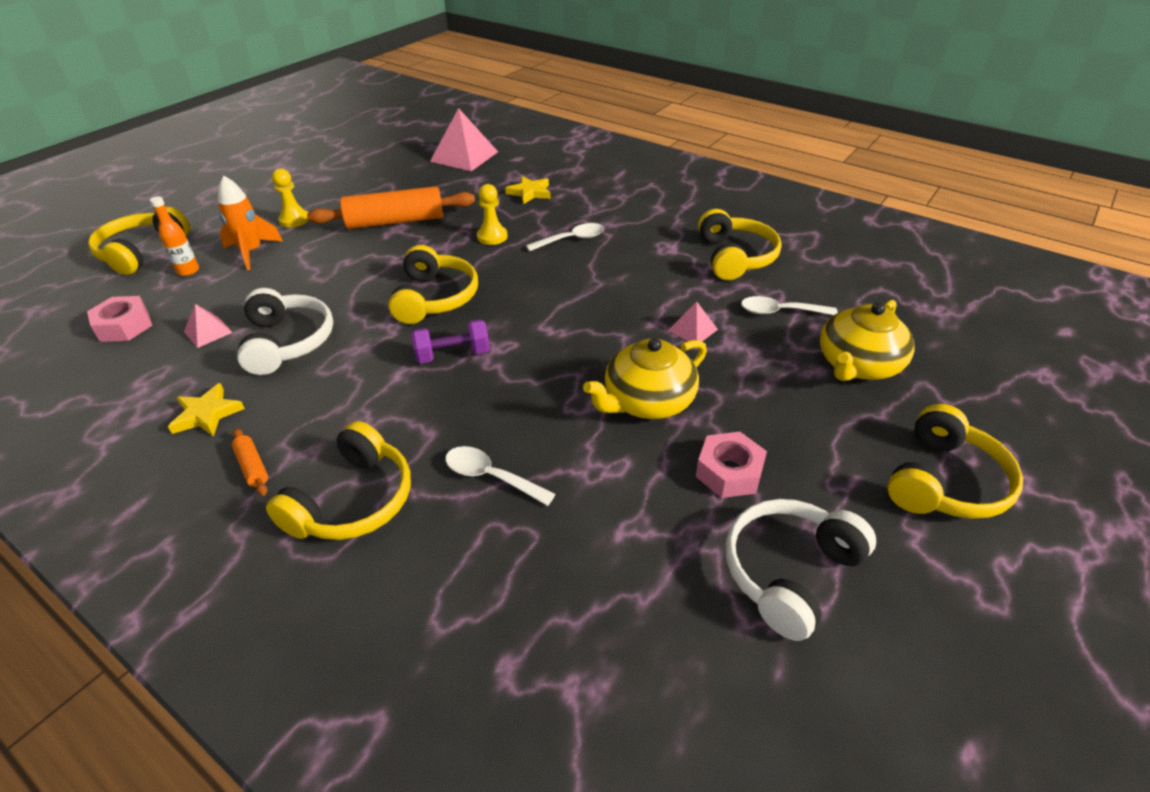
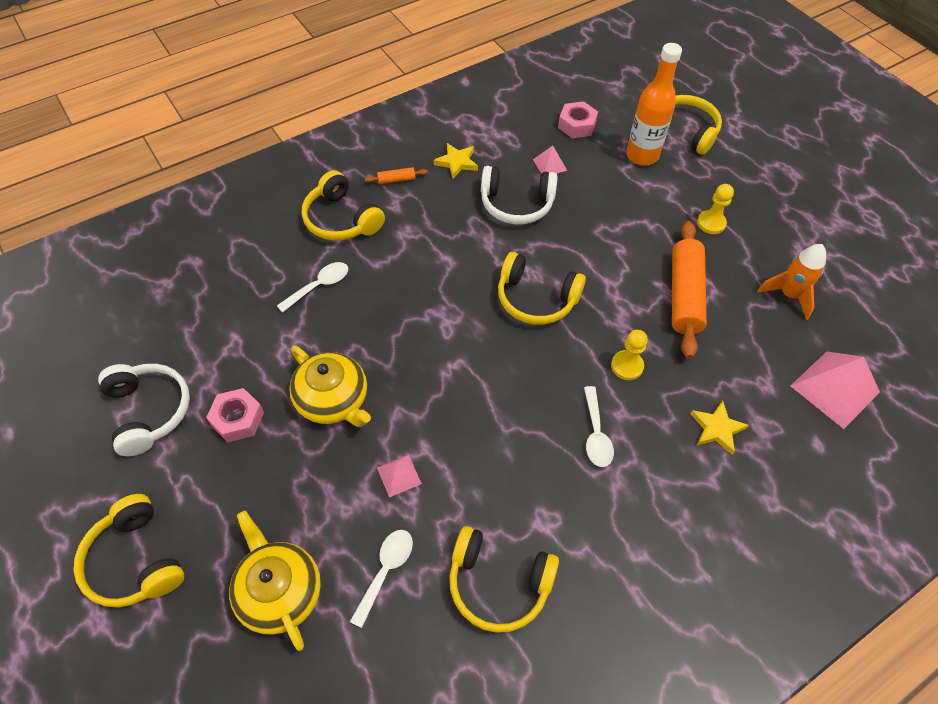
camera: 110 degrees right, 15 degrees up
(188, 271) = (642, 156): orange bottle -> orange bottle, size x1.91
(252, 252) = (659, 192): orange rocket -> orange rocket (788, 295)
(453, 355) = (453, 294): purple dumbbell -> none
(647, 401) = (333, 400): yellow teapot -> yellow teapot turned 150 degrees clockwise

